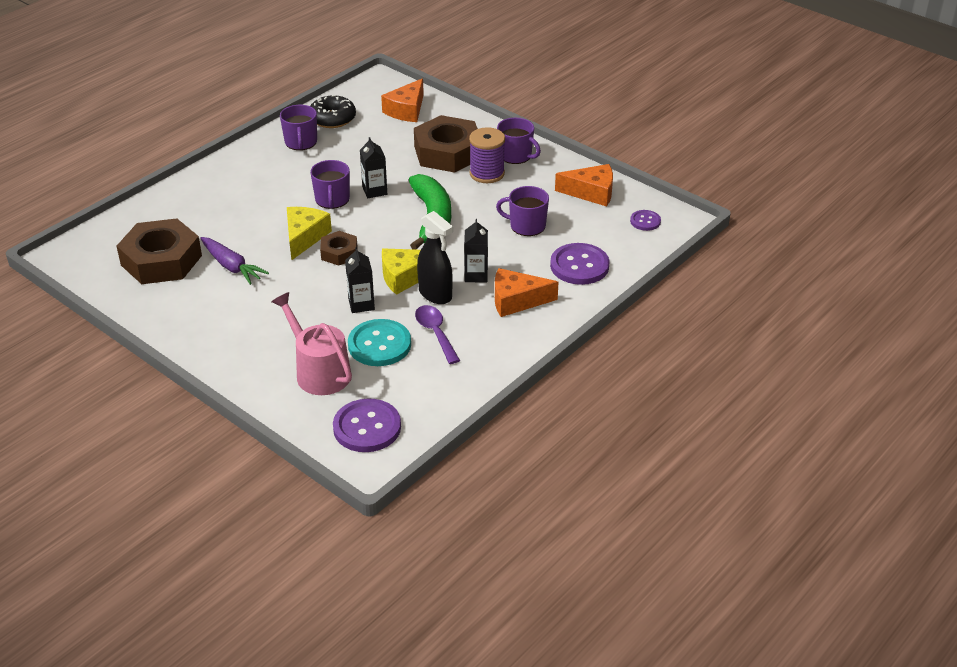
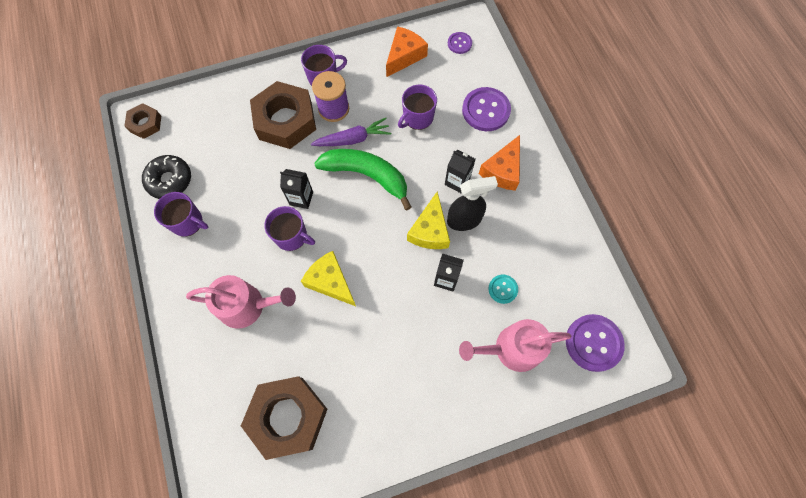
camera: 60 degrees left, 30 degrees up
(232, 266) = (335, 359): purple carrot -> purple carrot (353, 139)
(247, 201) = (247, 306): none -> pink watering can
(339, 253) = (369, 264): brown nut -> brown nut (145, 123)
(379, 345) = (503, 289): turquoise button -> turquoise button, size x0.54
(406, 110) = (202, 119): orange cheese -> none
(435, 333) = (510, 243): purple spoon -> none

